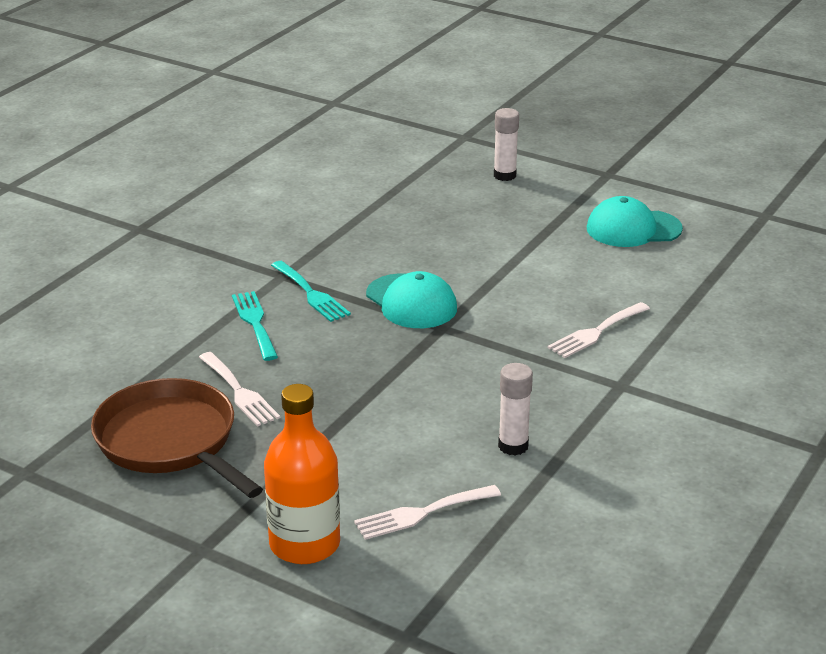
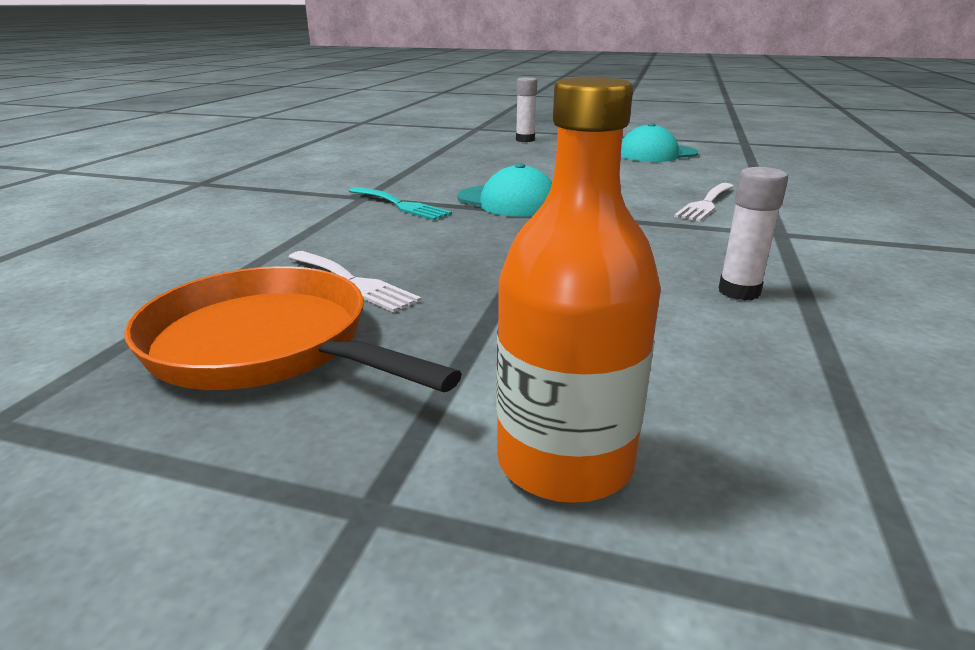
camera: 15 degrees left, 5 degrees down
(170, 441) = (267, 345): brown pan -> orange pan
(255, 323) = (348, 228): turquoise fork -> none
(422, 513) = (710, 381): white fork -> none

